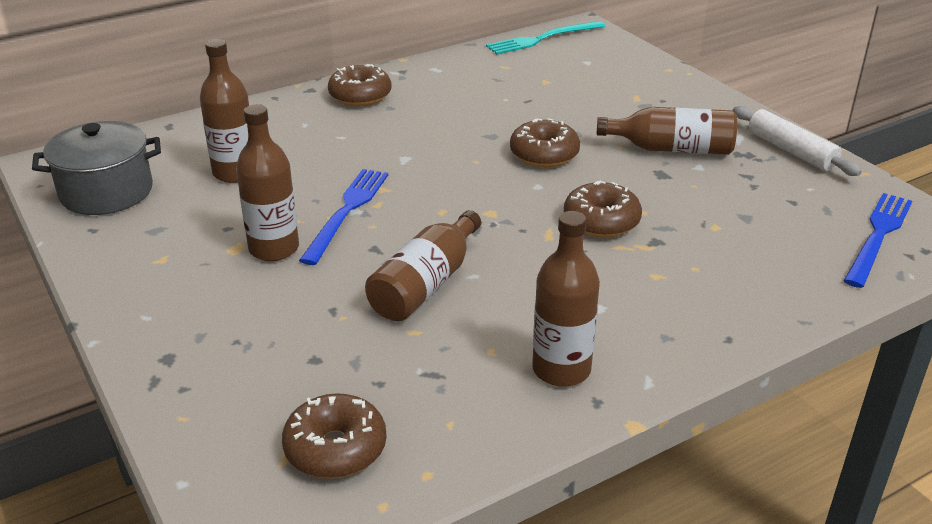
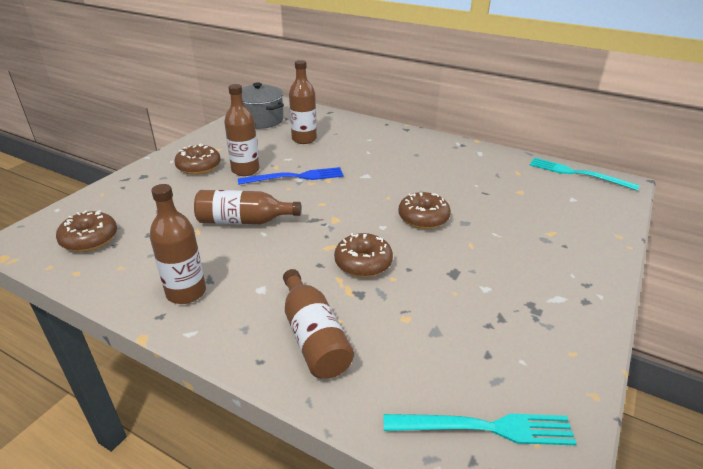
camera: 60 degrees right, 0 degrees up
(360, 96) = (417, 143): brown donut -> brown donut (199, 167)
(672, 149) = (495, 268): brown bottle -> brown bottle (313, 337)
(791, 151) = (574, 334): white rolling pin -> none
(878, 236) = (485, 428): blue fork -> turquoise fork

